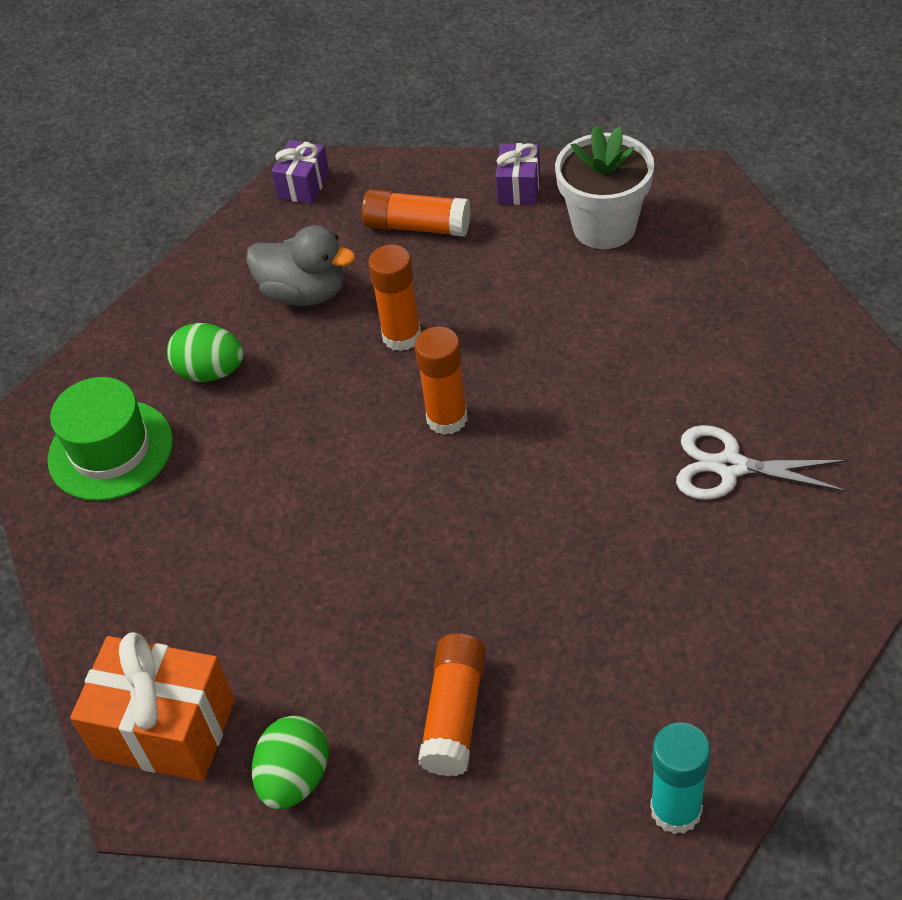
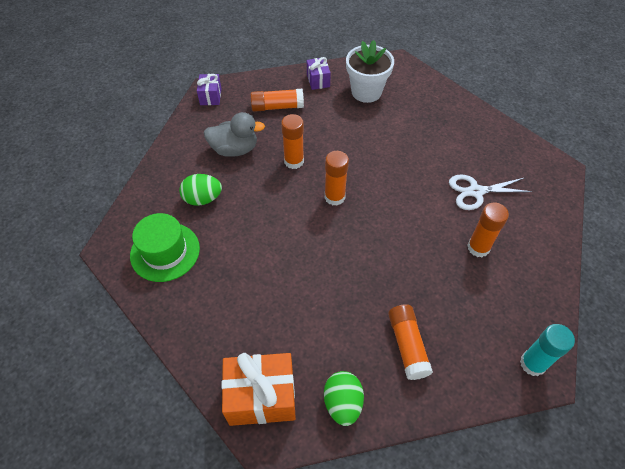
camera: 25 degrees left, 5 degrees up
(679, 574) = (478, 247): none -> orange glue stick

